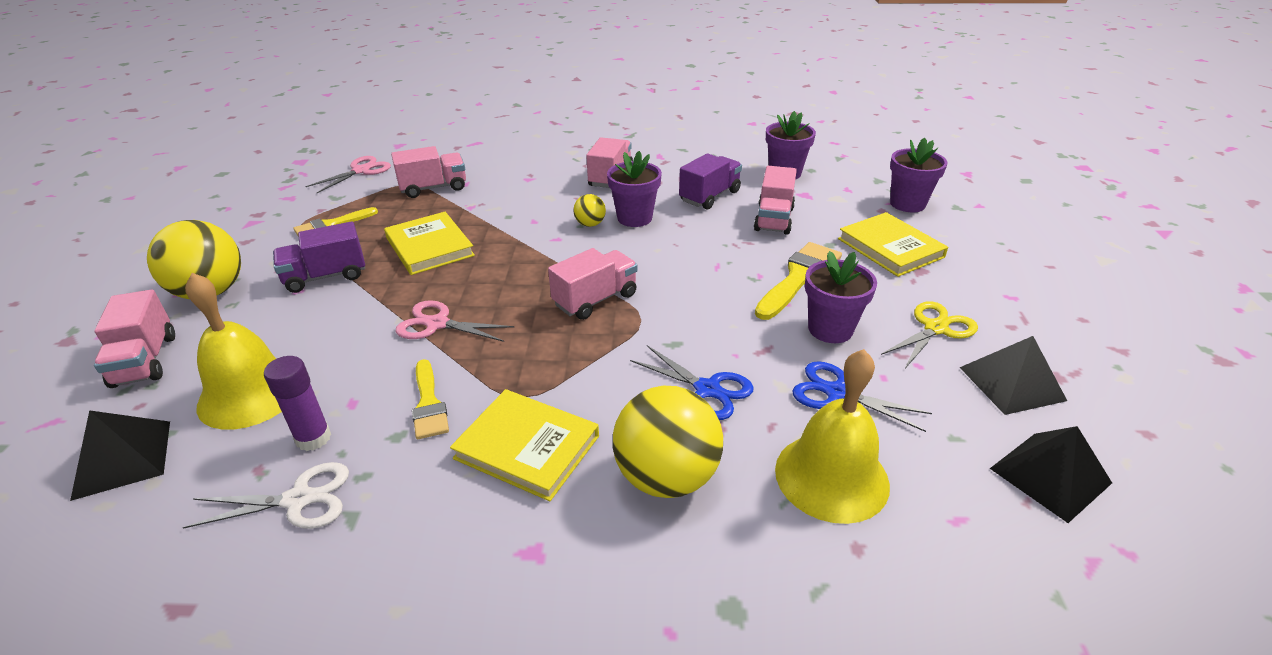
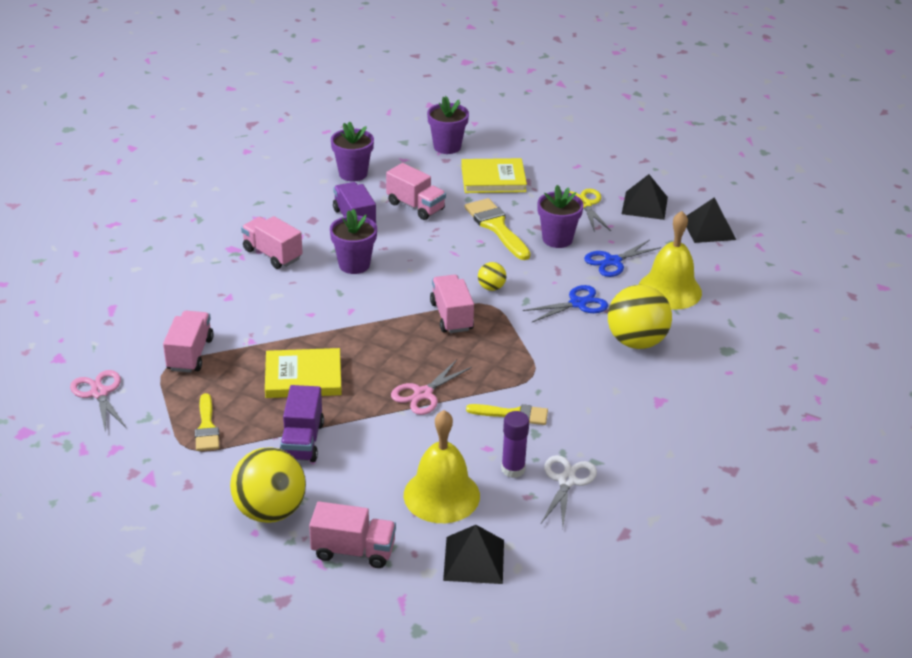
camera: 65 degrees left, 0 degrees up
(527, 447) = (581, 384): yellow book -> none
(590, 224) = (343, 288): yellow ball -> yellow ball (491, 287)

